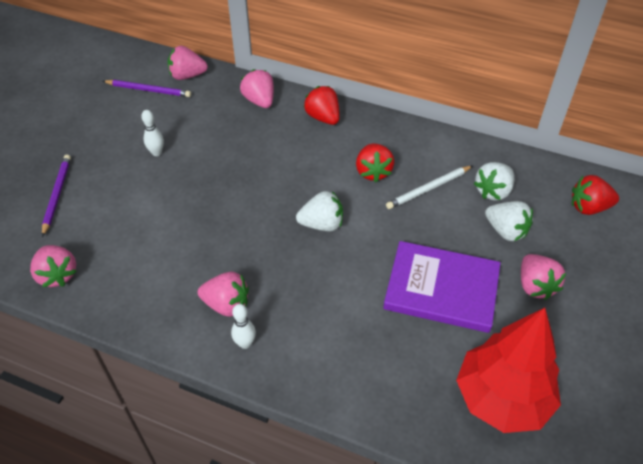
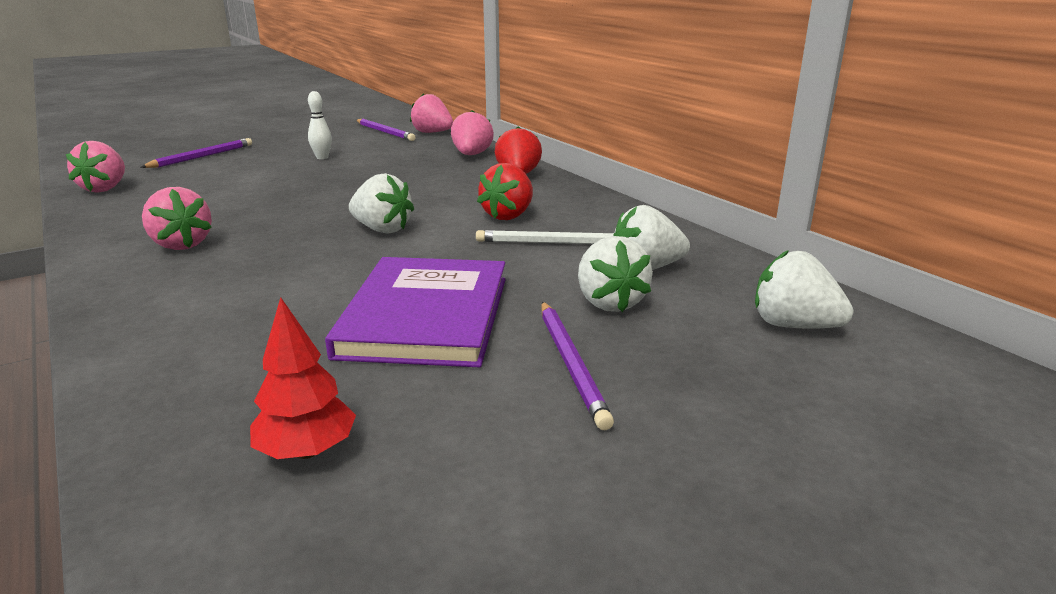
camera: 35 degrees right, 25 degrees down
(245, 343) = (136, 273): white bowling pin -> none
(441, 289) = (426, 316): purple book -> purple book turned 45 degrees clockwise
(502, 398) = (307, 451): red tree -> red tree, size x0.47
(535, 286) = (571, 364): pink strawberry -> purple pencil
(589, 207) = (793, 326): red strawberry -> white strawberry

